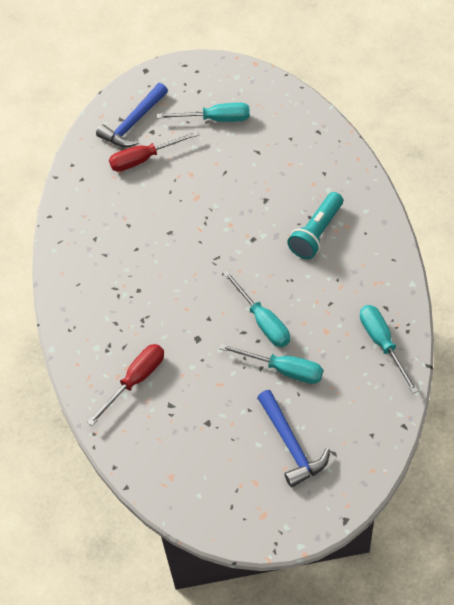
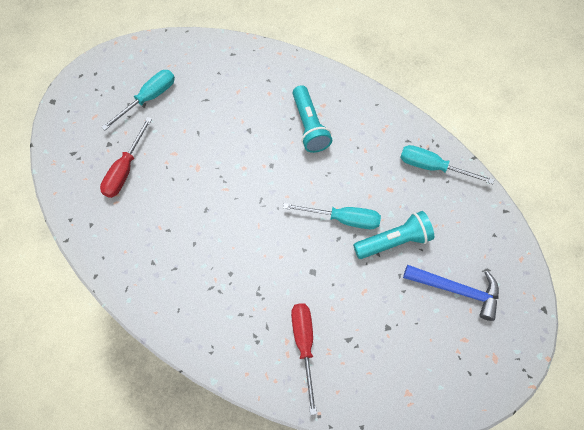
camera: 50 degrees left, 10 degrees up
(133, 123) = (86, 148): blue hammer -> none
(283, 370) = (394, 241): turquoise screwdriver -> turquoise flashlight

